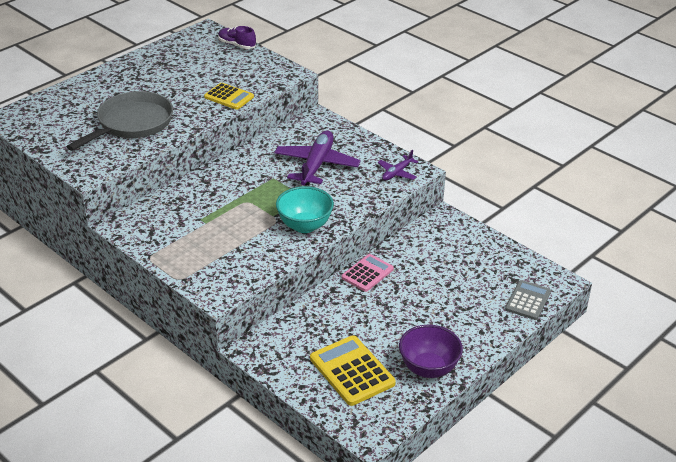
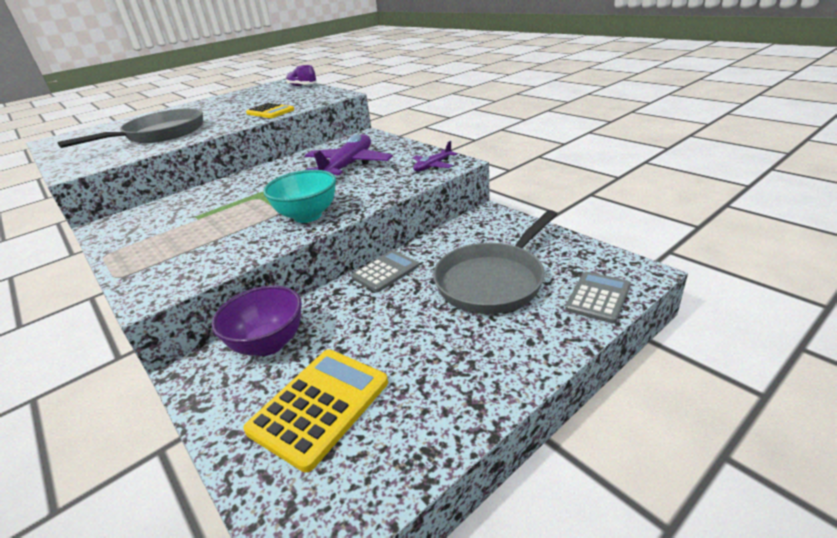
camera: 10 degrees right, 5 degrees down
(352, 371) = (320, 406): yellow calculator -> yellow calculator turned 60 degrees clockwise
(367, 273) = (385, 272): pink calculator -> grey calculator
(428, 368) = (441, 402): purple bowl -> purple bowl (269, 344)
(453, 285) = (493, 281): none -> grey pan

